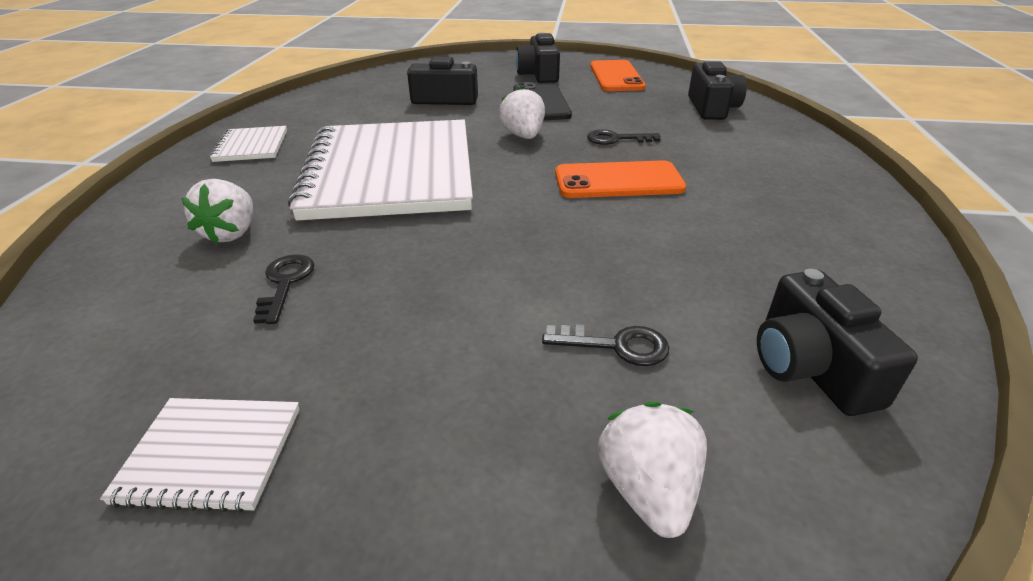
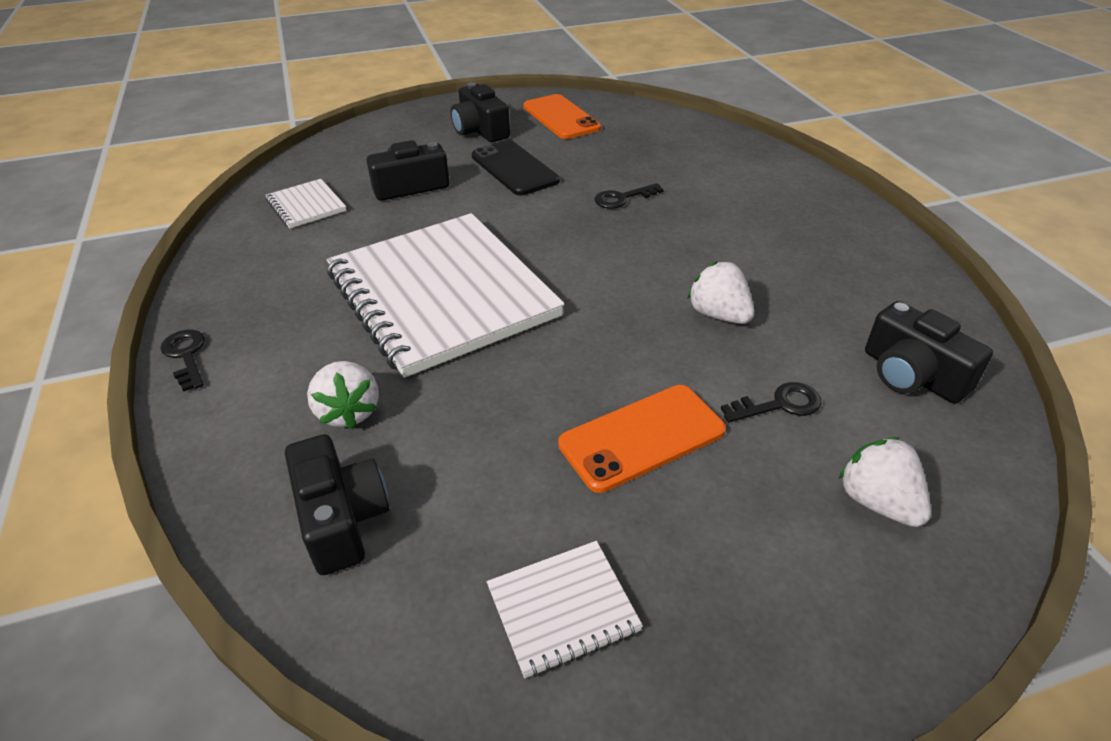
camera: 25 degrees left, 5 degrees up
(251, 146) = (248, 303): white notebook -> white notebook (306, 206)
(285, 283) = (462, 444): black key -> black key (186, 356)
(523, 136) = (533, 216): white strawberry -> white strawberry (718, 315)
(618, 181) = (661, 247): orange phone -> orange phone (642, 437)
(712, 108) = (678, 140): black camera -> black camera (342, 518)

